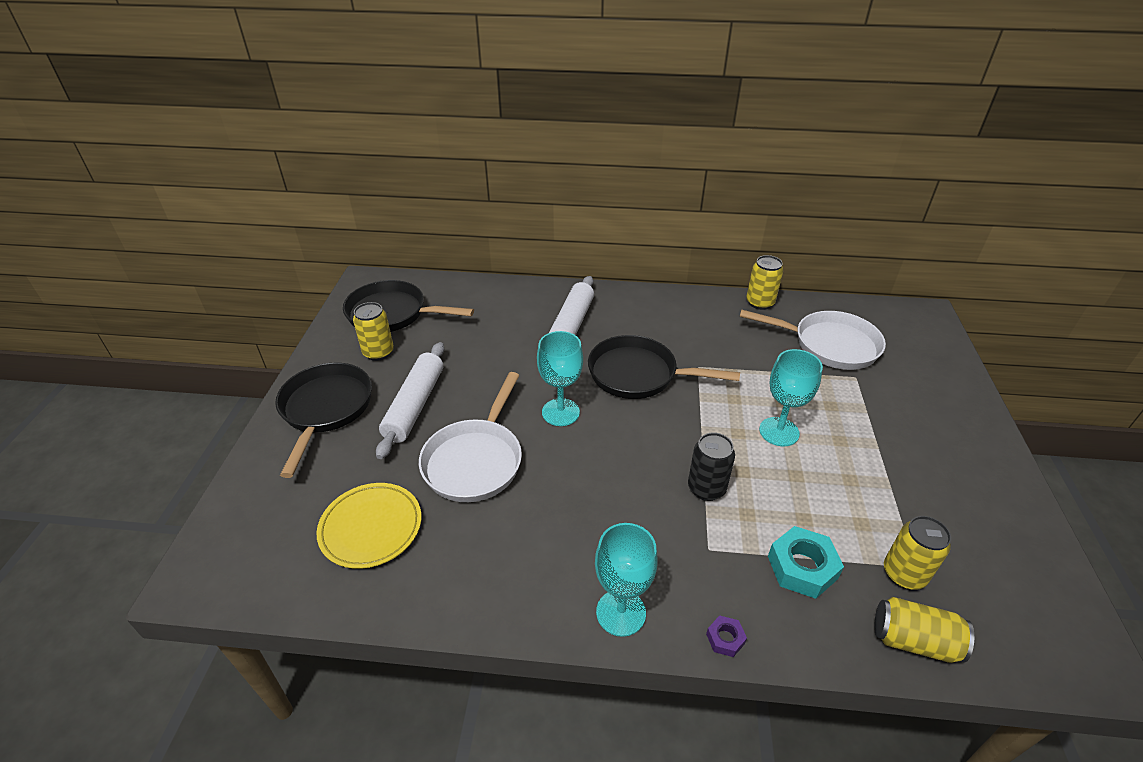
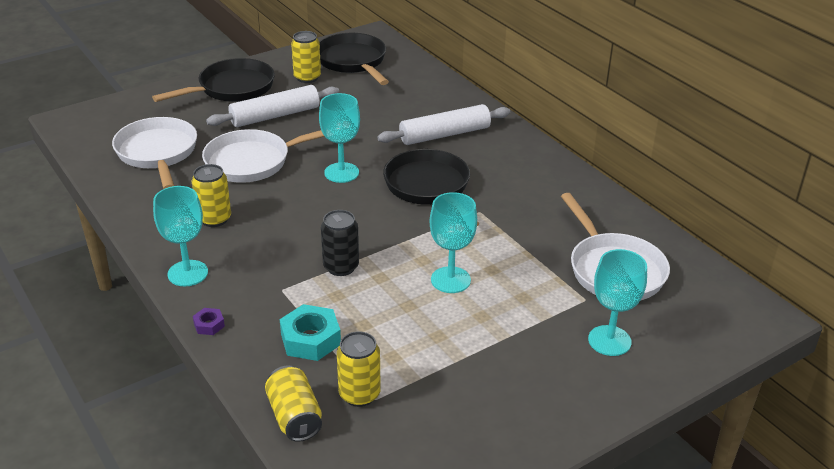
camera: 50 degrees right, 5 degrees down
(371, 527) = (158, 153): yellow plate -> white pan
(760, 303) = (621, 210): yellow can -> yellow can (214, 219)
(913, 393) = (609, 341): none -> turquoise goblet

